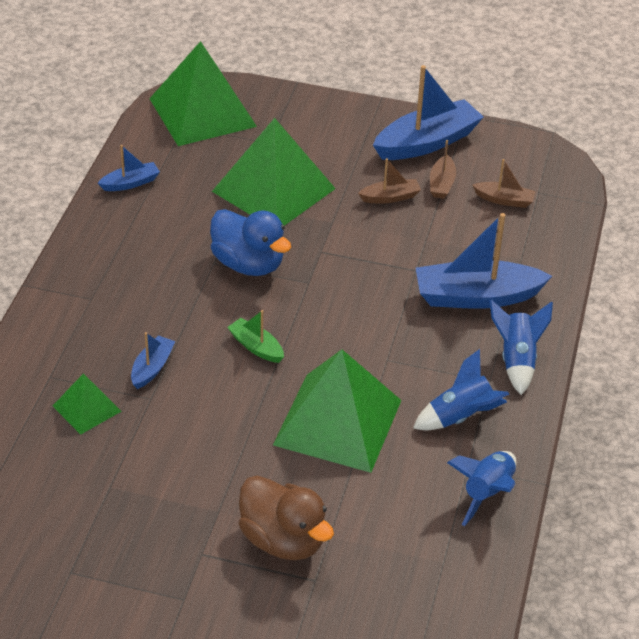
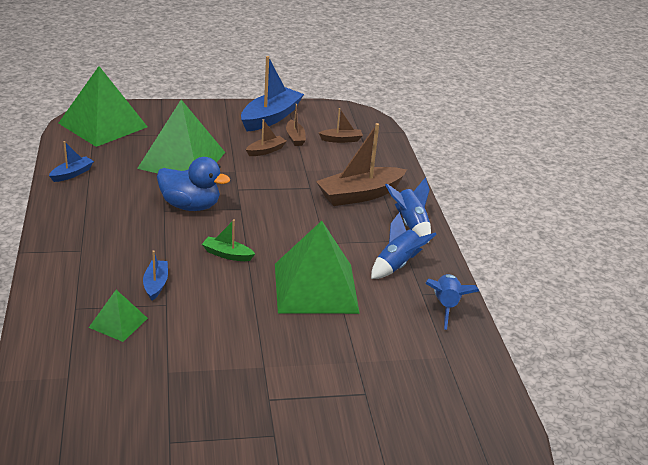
camera: 25 degrees left, 10 degrees down
(283, 540) = (325, 373): brown duck -> none
(476, 297) = (360, 195): blue boat -> brown boat

